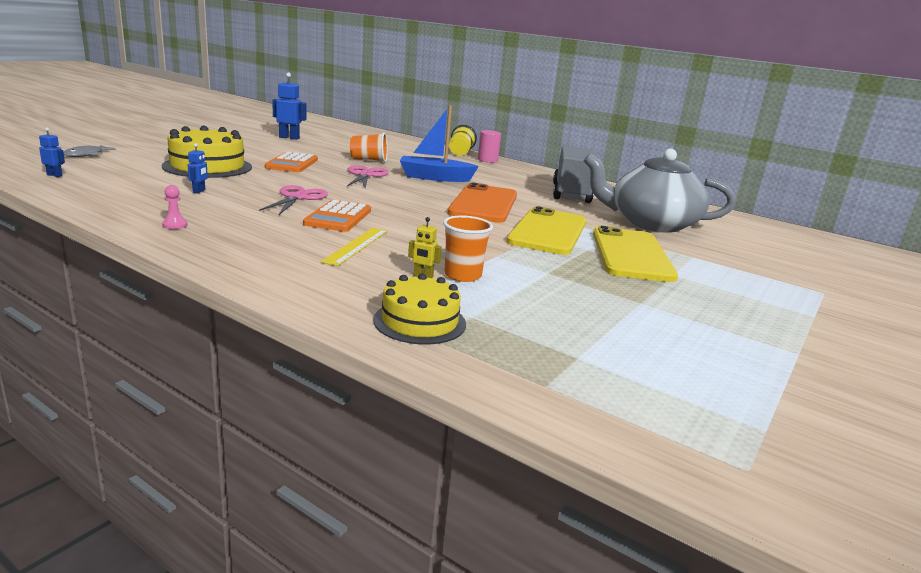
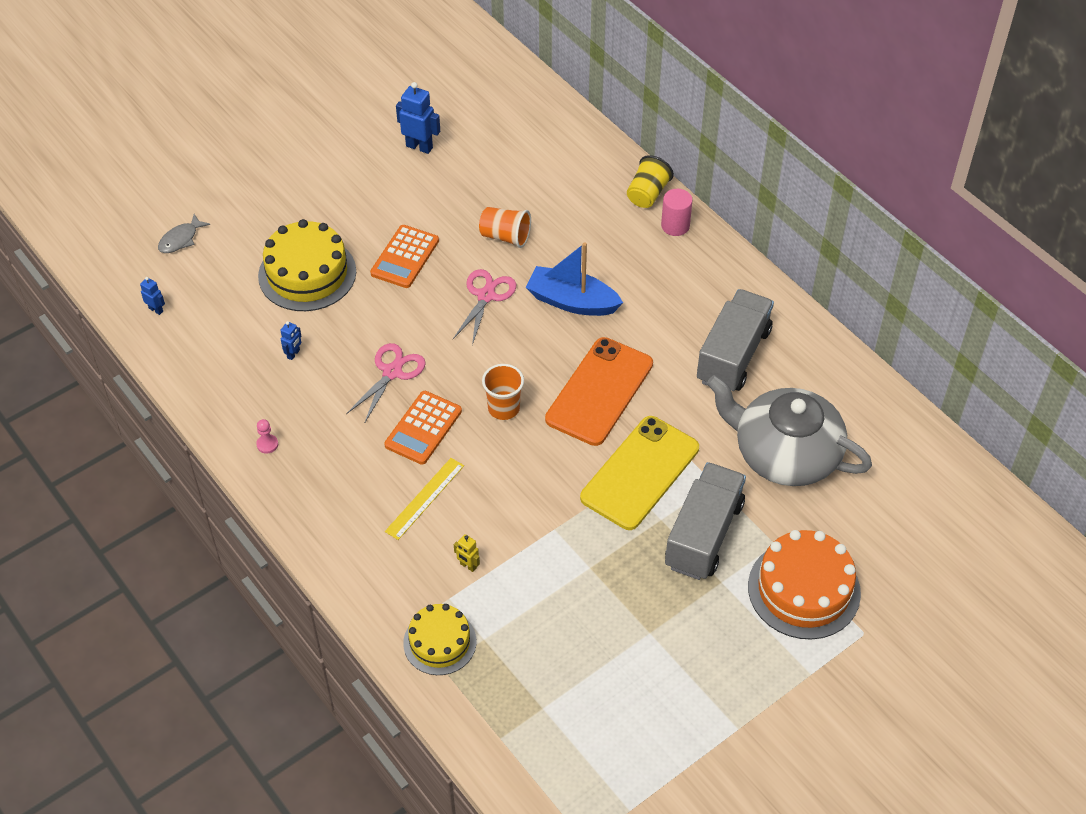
camera: 20 degrees right, 30 degrees up
(462, 275) = (505, 567): orange cup -> orange cup (503, 408)
(631, 255) = (703, 535): yellow phone -> grey truck
(745, 275) = (804, 589): none -> orange cake

